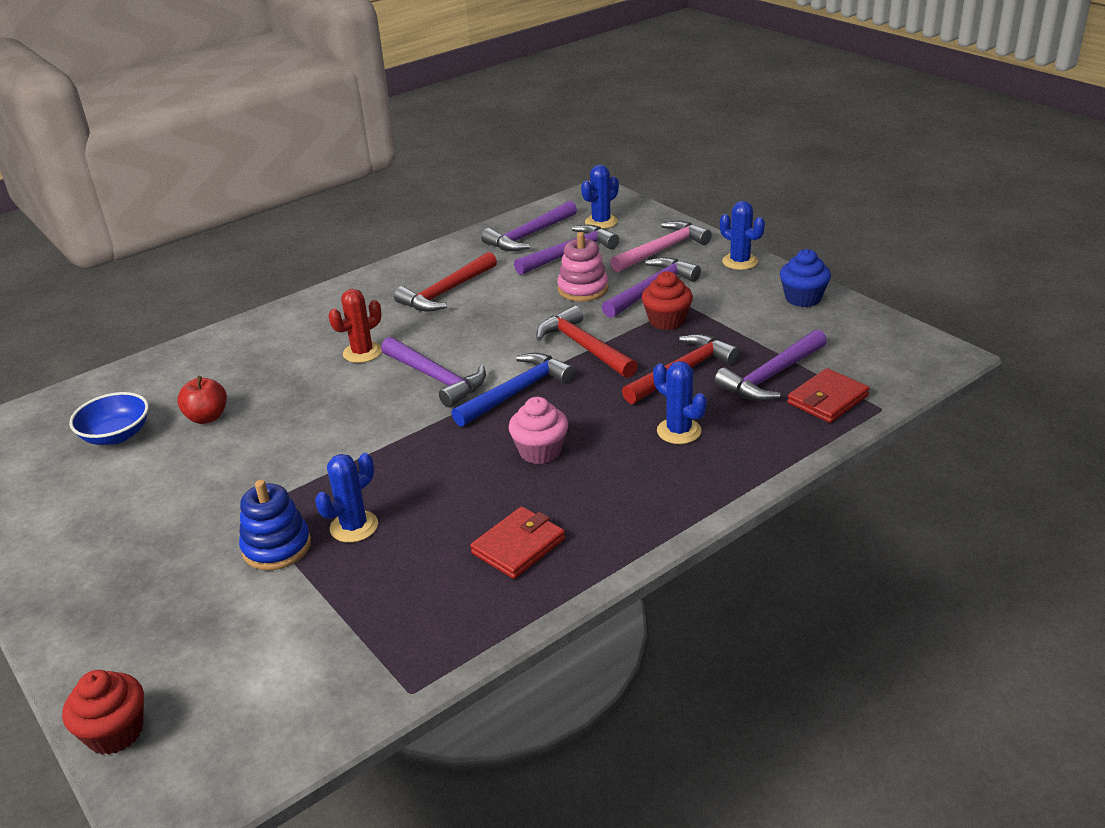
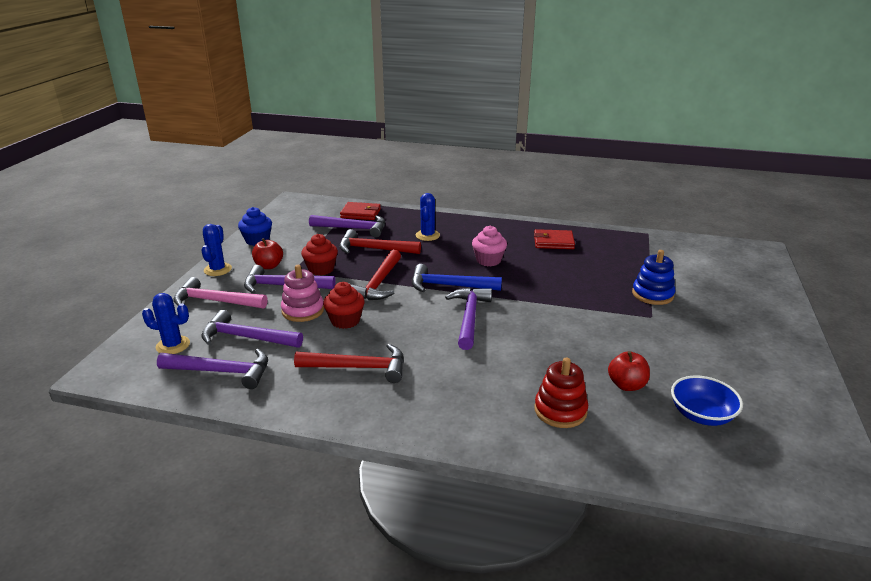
camera: 130 degrees left, 5 degrees down
(115, 732) = (773, 276): red cupcake -> red cupcake (345, 321)
(245, 364) = (560, 410): none -> red stacking toy
(354, 527) = (608, 282): blue cactus -> none
(362, 352) = (478, 362): red cactus -> none
(714, 291) = (269, 266): none -> red apple

